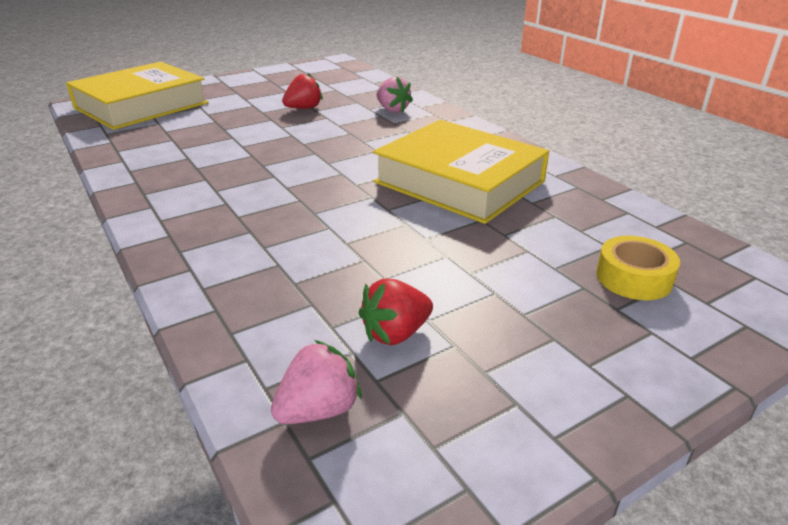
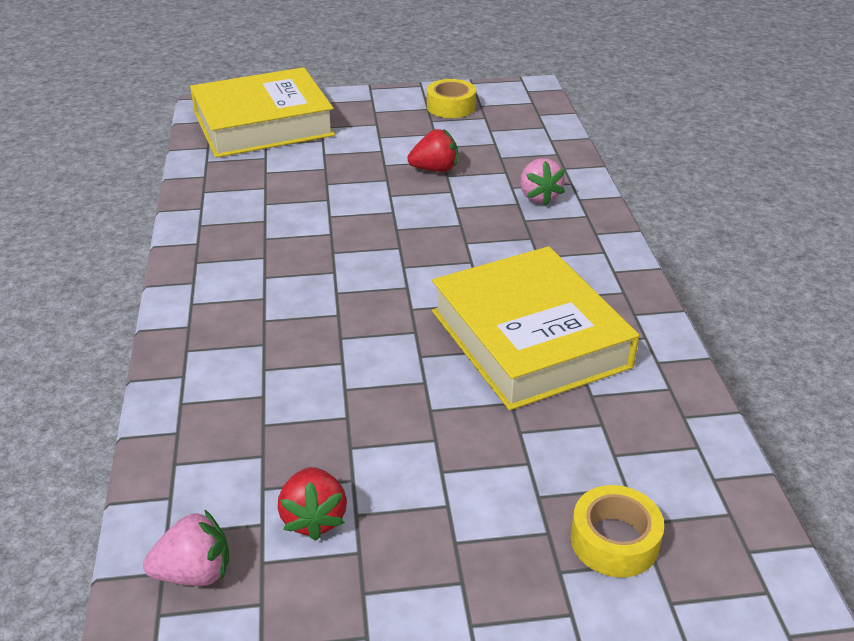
camera: 25 degrees right, 5 degrees up
(286, 76) = (451, 106): none -> yellow tape
(396, 333) = (314, 518): red strawberry -> red strawberry turned 90 degrees counterclockwise

